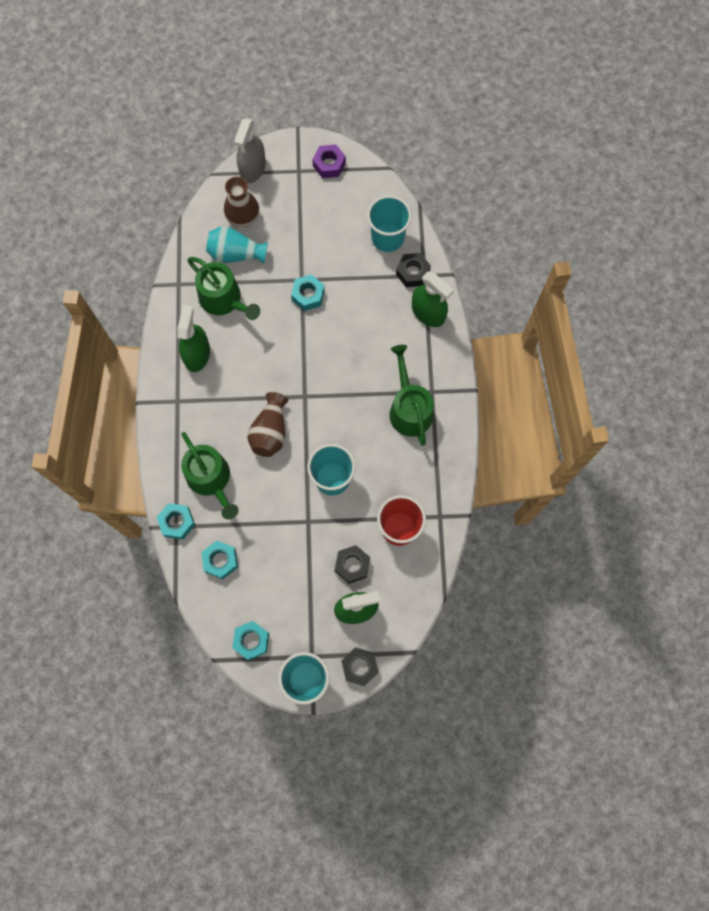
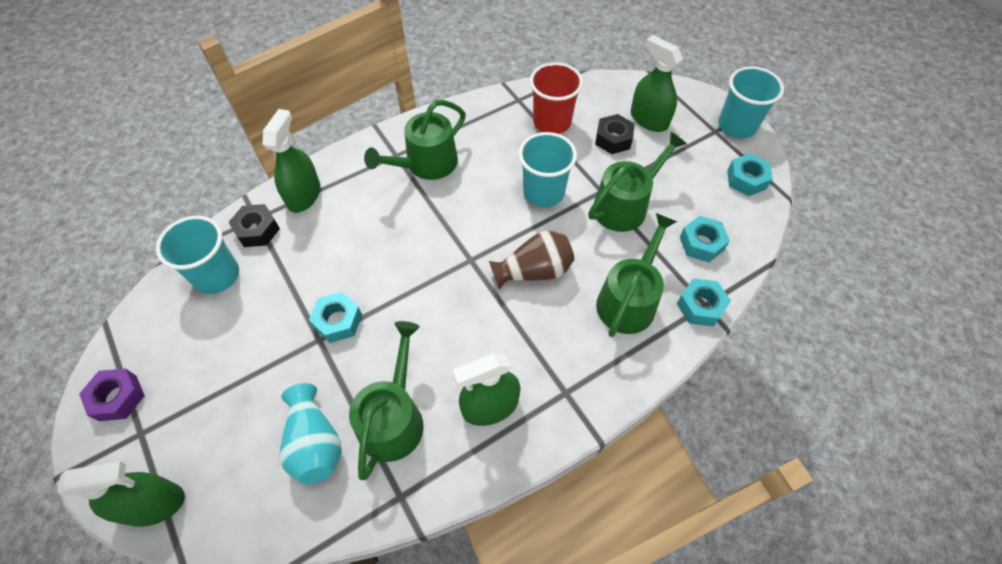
camera: 120 degrees left, 15 degrees down
(243, 217) = (248, 468): brown vase -> none
(253, 168) = (153, 504): grey spray bottle -> green spray bottle
(285, 529) = (625, 205): none -> green watering can
(359, 667) = (692, 97): black nut -> none

